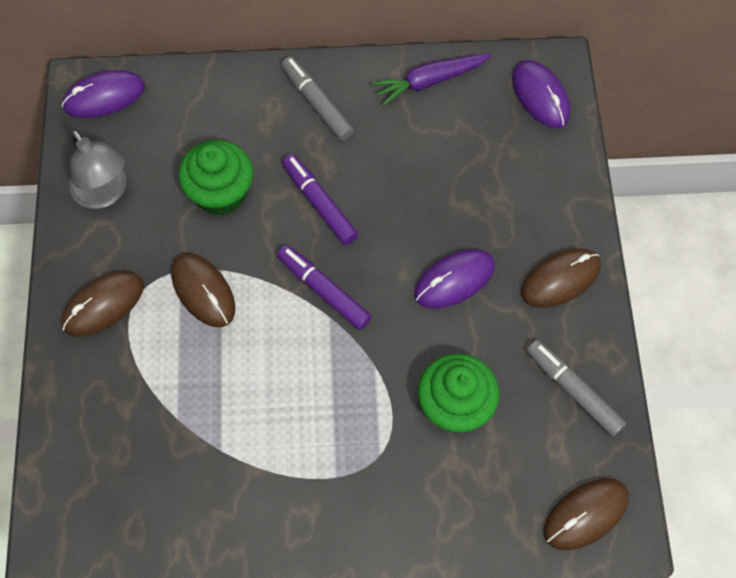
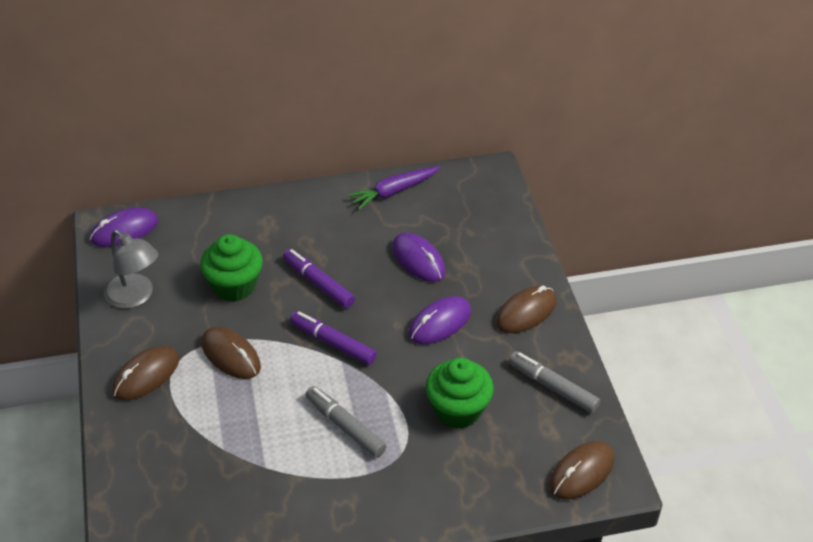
camera: 10 degrees left, 20 degrees down
(317, 103) = (304, 216): grey marker -> grey marker (345, 426)
(540, 96) = (484, 192): purple mouse -> purple mouse (418, 260)

